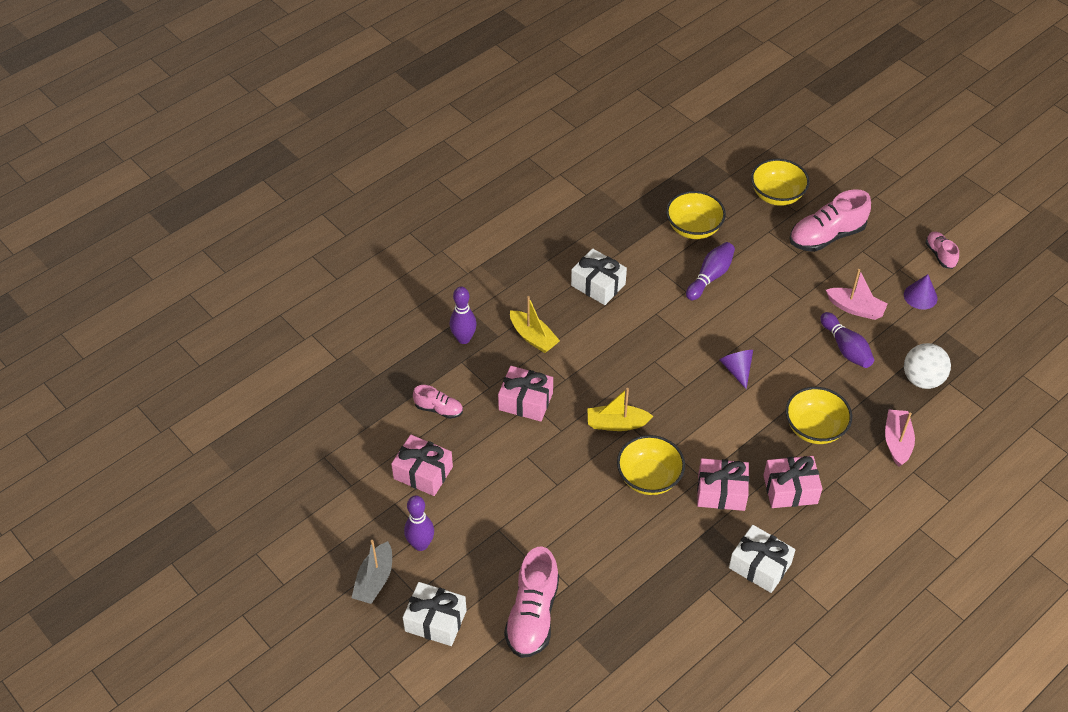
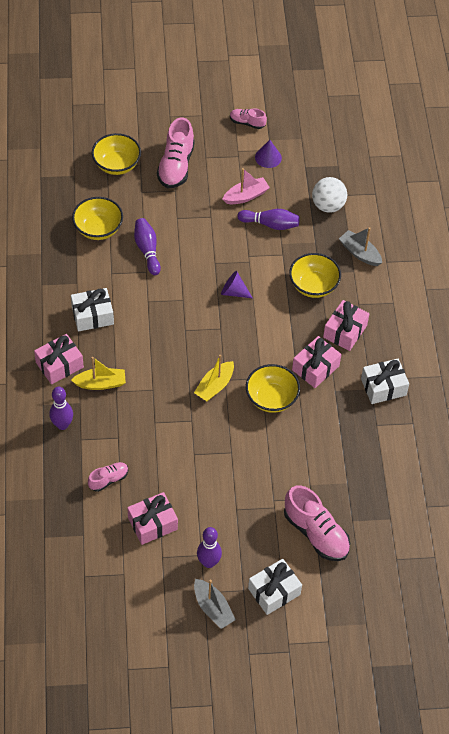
camera: 55 degrees left, 5 degrees up
(525, 401) = (149, 424): pink gift -> pink gift (59, 365)
(897, 442) = (360, 253): pink boat -> grey boat

